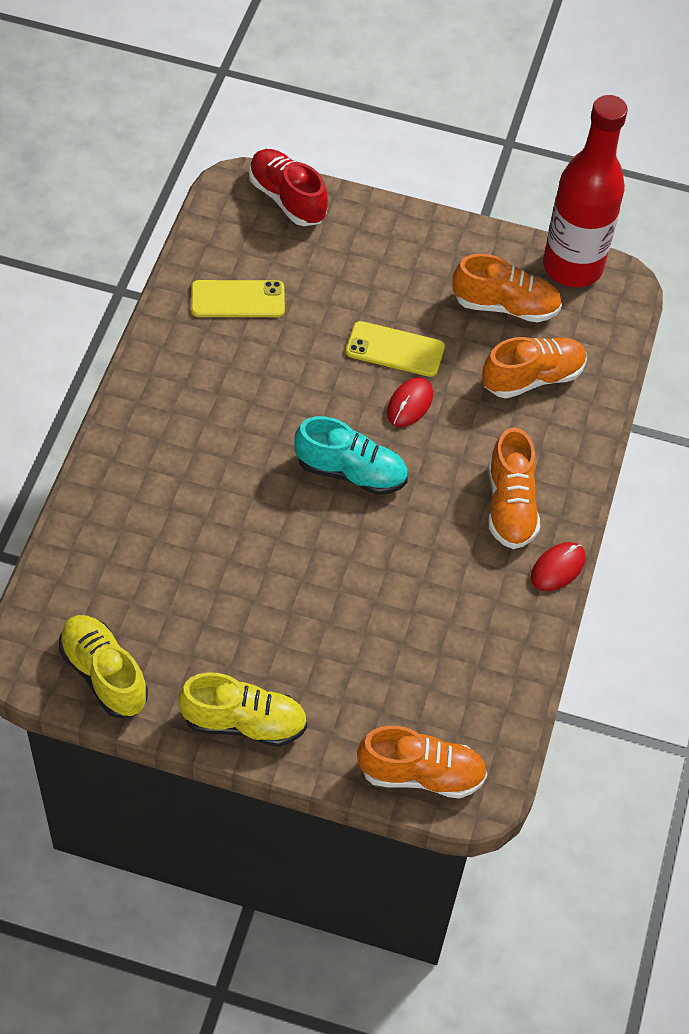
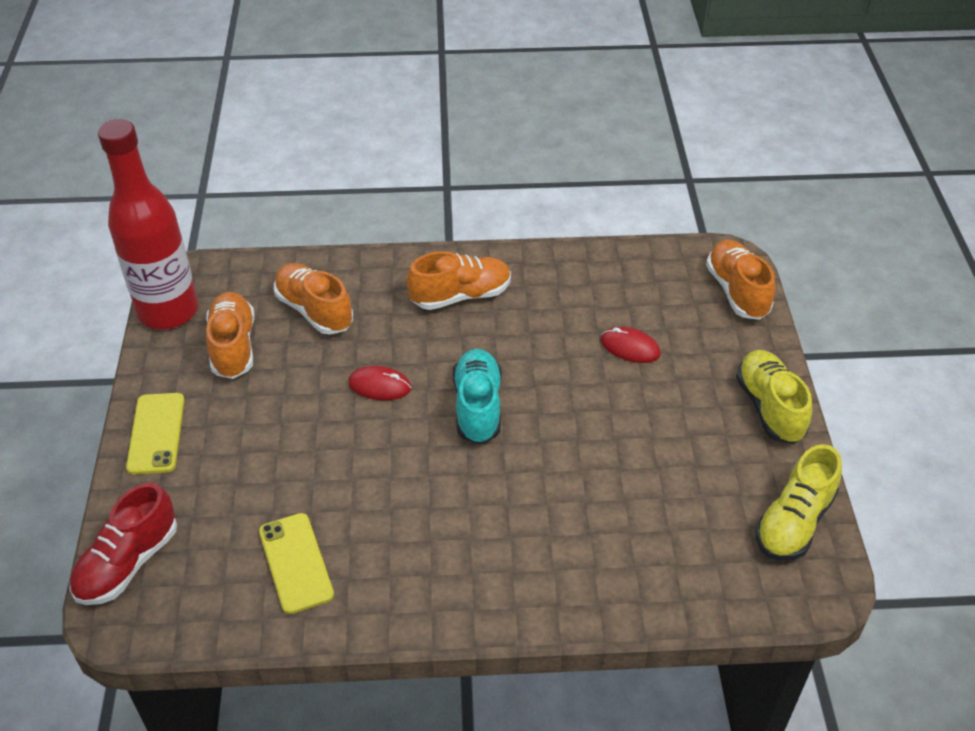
camera: 105 degrees left, 10 degrees down
(395, 349) = (317, 413): yellow phone -> yellow phone (156, 433)
(557, 568) = (507, 256): red mouse -> red mouse (630, 347)

